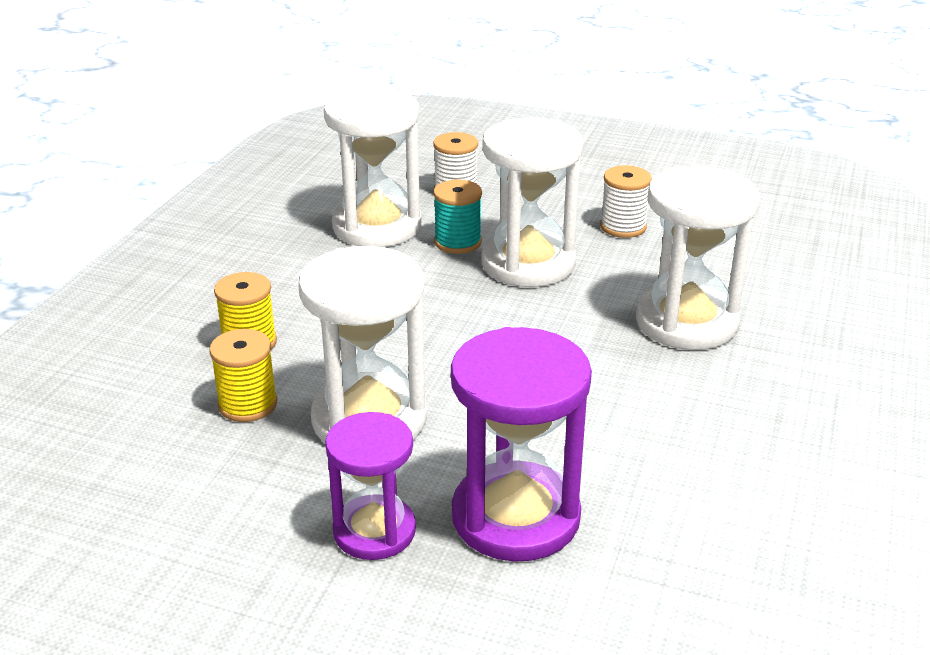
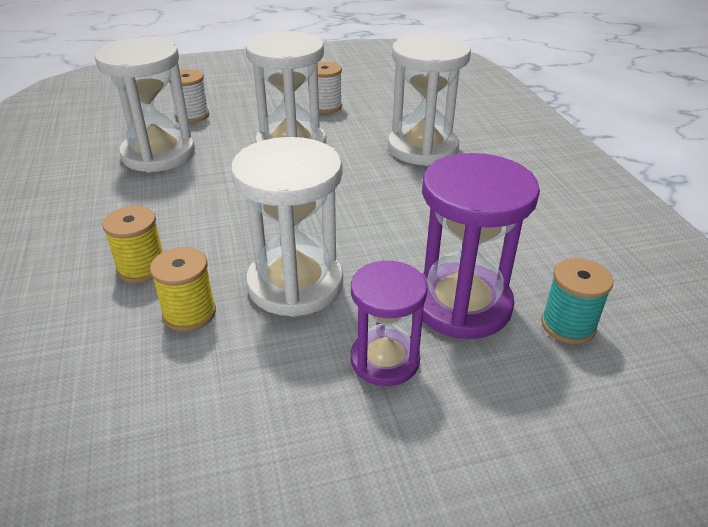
camera: 35 degrees left, 5 degrees up
(457, 242) = (229, 147): turquoise spool -> turquoise spool (568, 325)

